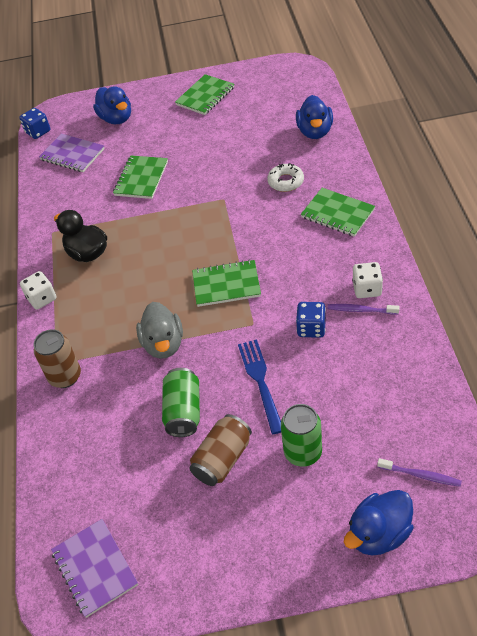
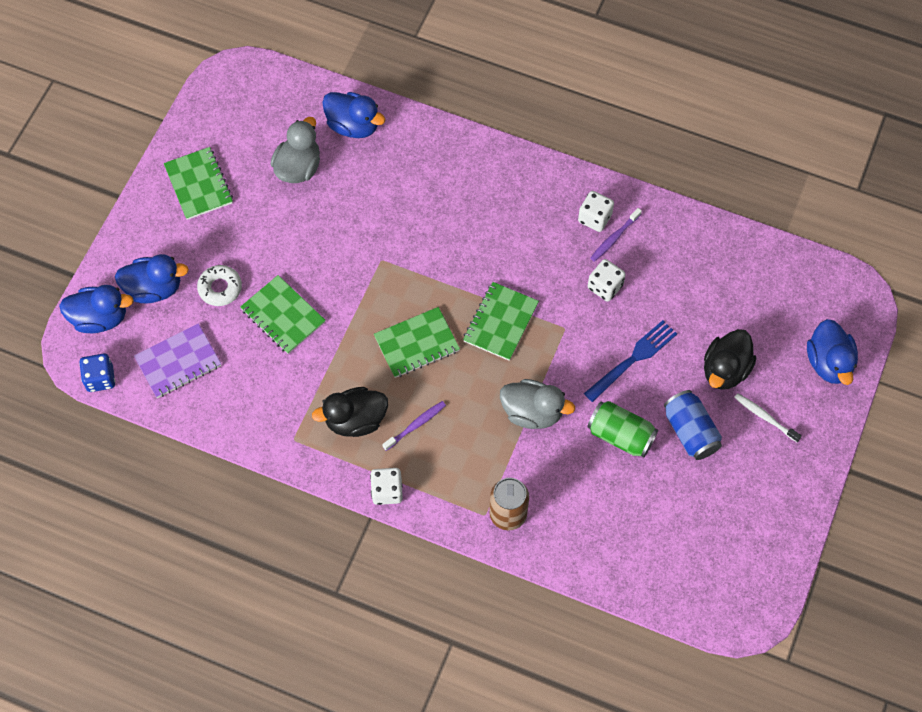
camera: 65 degrees left, 15 degrees up
(79, 110) = (100, 318): none -> blue duck
(95, 568) = (728, 579): purple notebook -> none
(222, 459) = (690, 431): brown can -> blue can
(258, 127) = (298, 167): none -> grey duck
(260, 381) = (633, 359): blue fork -> blue fork turned 120 degrees clockwise
(280, 510) = (765, 417): none -> white toothbrush
(286, 181) = (404, 194): white donut -> white donut (220, 288)
(303, 452) = (725, 370): green can -> black duck
(311, 328) = (605, 287): blue dice -> white dice
(337, 214) = (485, 181): green notebook -> green notebook (417, 344)
(420, 475) = (800, 303): purple toothbrush -> purple toothbrush (416, 425)

